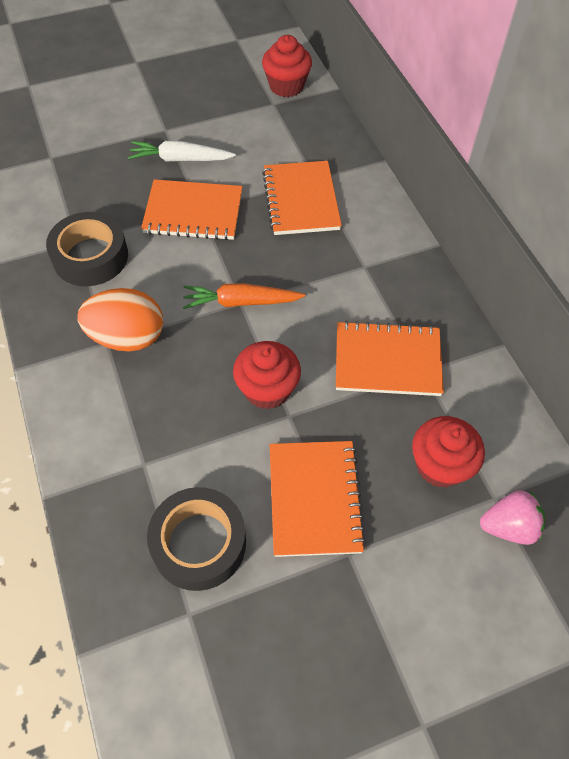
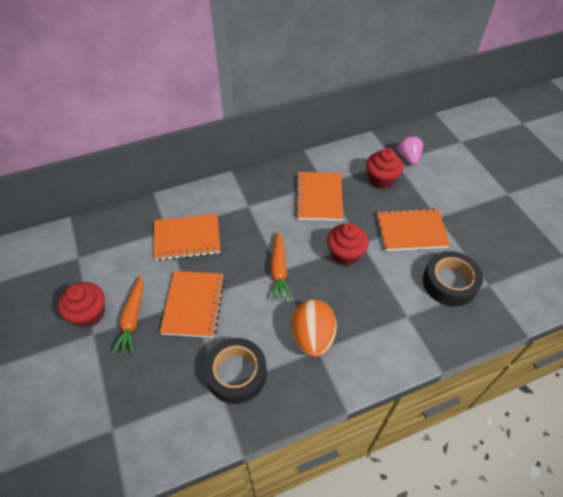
camera: 90 degrees left, 5 degrees down
(180, 159) = (132, 319): white carrot -> orange carrot
(286, 86) = (58, 249): red cupcake -> red cupcake (89, 314)

